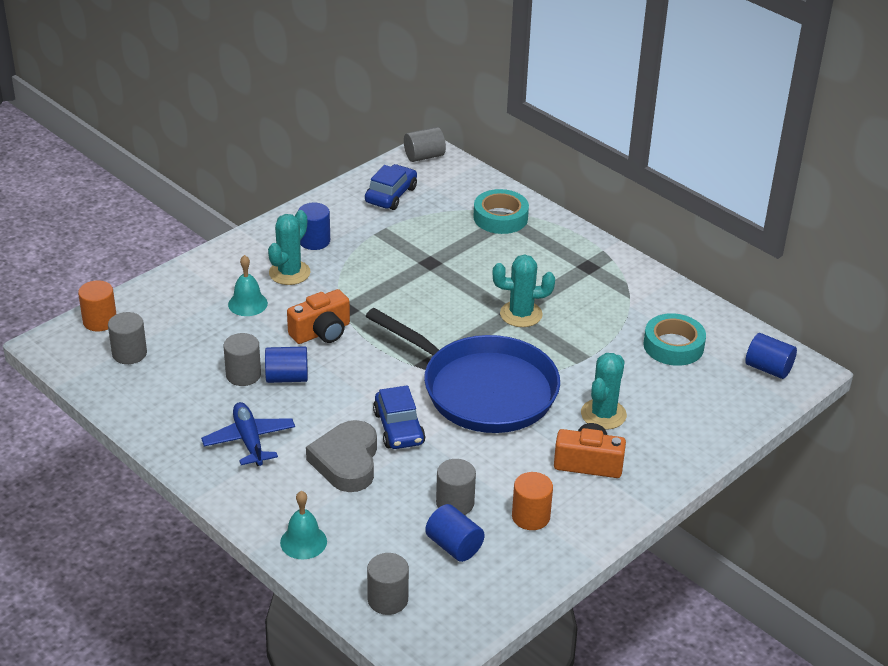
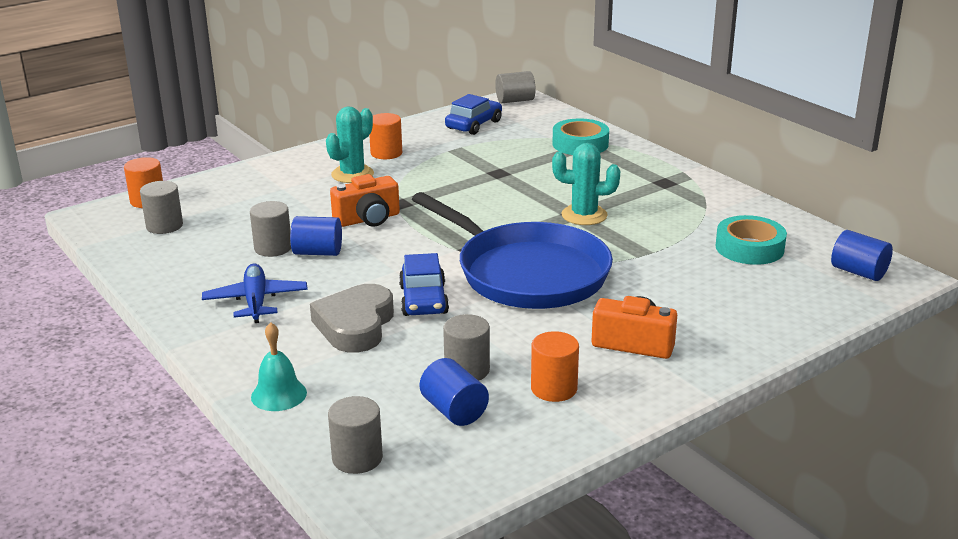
camera: 10 degrees right, 10 degrees down
(247, 304) = (301, 195): turquoise bell -> none
(314, 241) = (386, 153): blue cylinder -> orange cylinder
(603, 414) = (659, 301): turquoise cactus -> none

